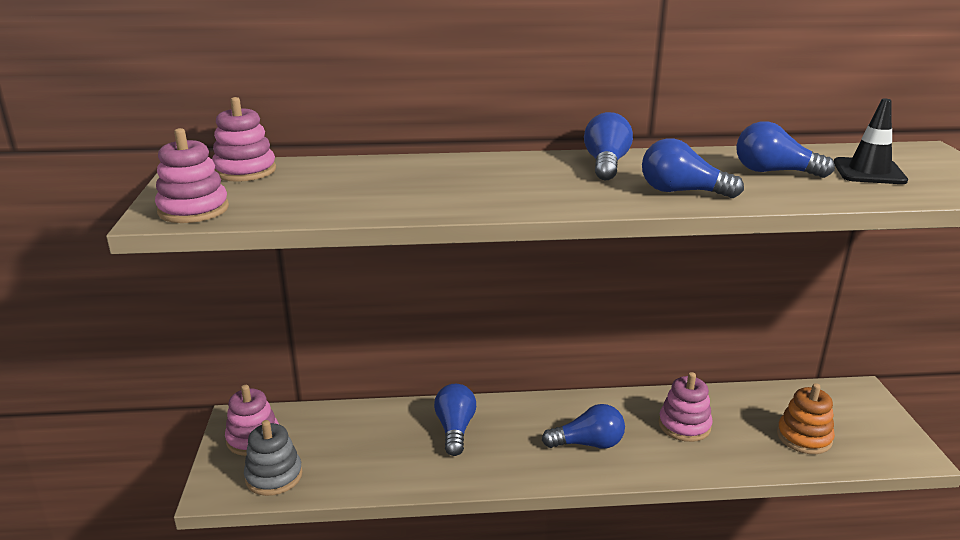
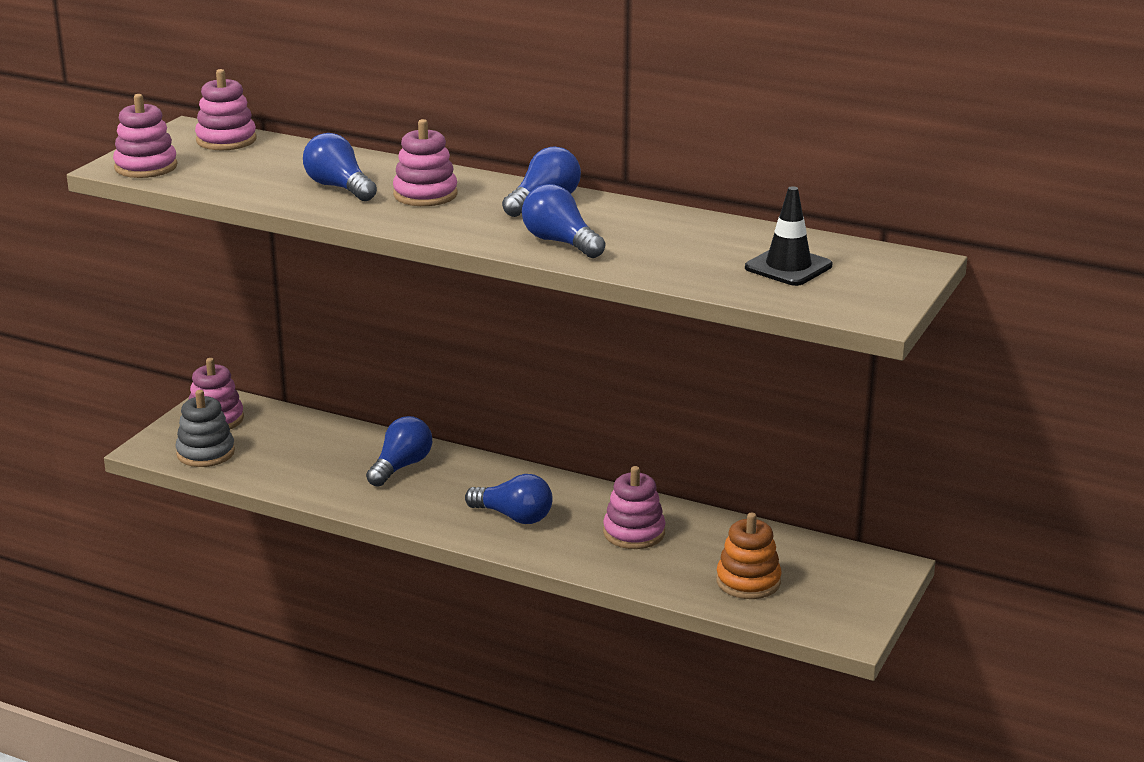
camera: 30 degrees right, 0 degrees up
(502, 178) = (425, 194): none -> pink stacking toy
(774, 172) = (691, 245): blue light bulb -> blue light bulb (339, 187)

